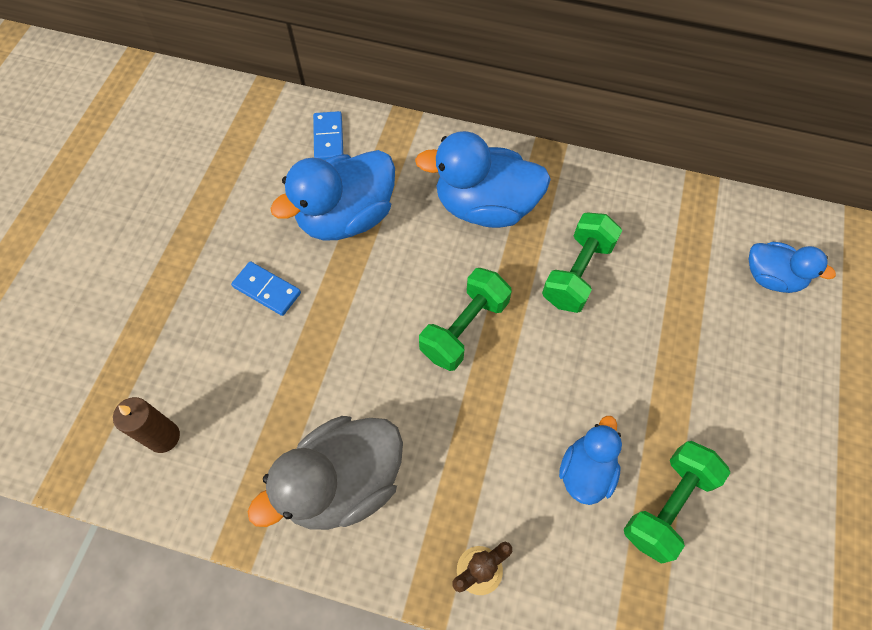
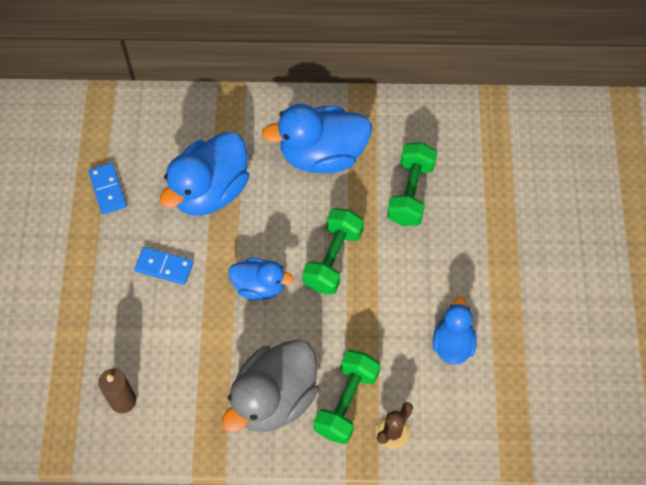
camera: 15 degrees left, 0 degrees up
(328, 138) = (172, 124): blue domino -> blue domino (107, 189)
(667, 505) = (517, 352): green dumbbell -> green dumbbell (346, 402)
(771, 277) = (561, 160): blue duck -> blue duck (259, 286)

